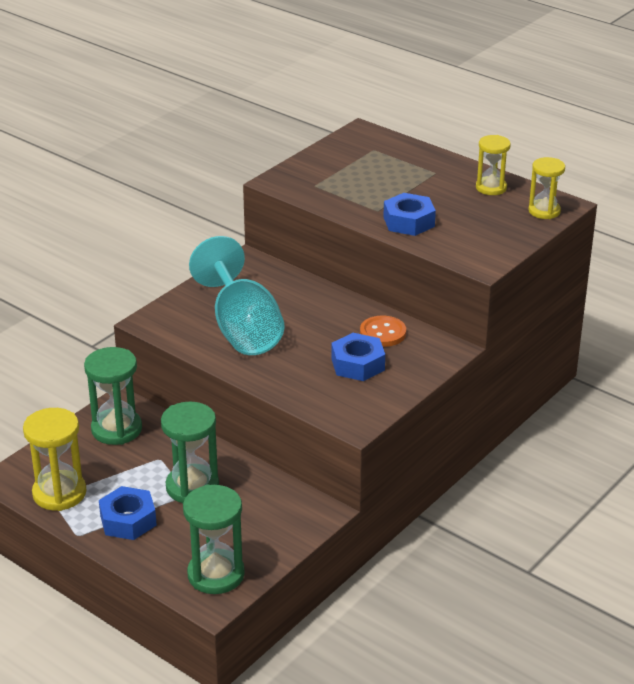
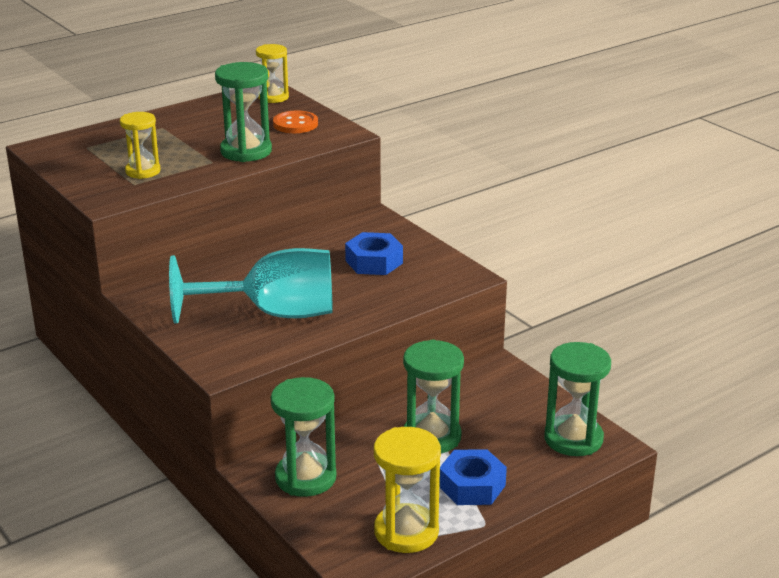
camera: 75 degrees left, 5 degrees down
(383, 333) = (329, 242): orange button -> orange button (295, 124)
(408, 222) = (246, 151): blue nut -> green hourglass
(491, 188) = (213, 110): yellow hourglass -> yellow hourglass (143, 171)

